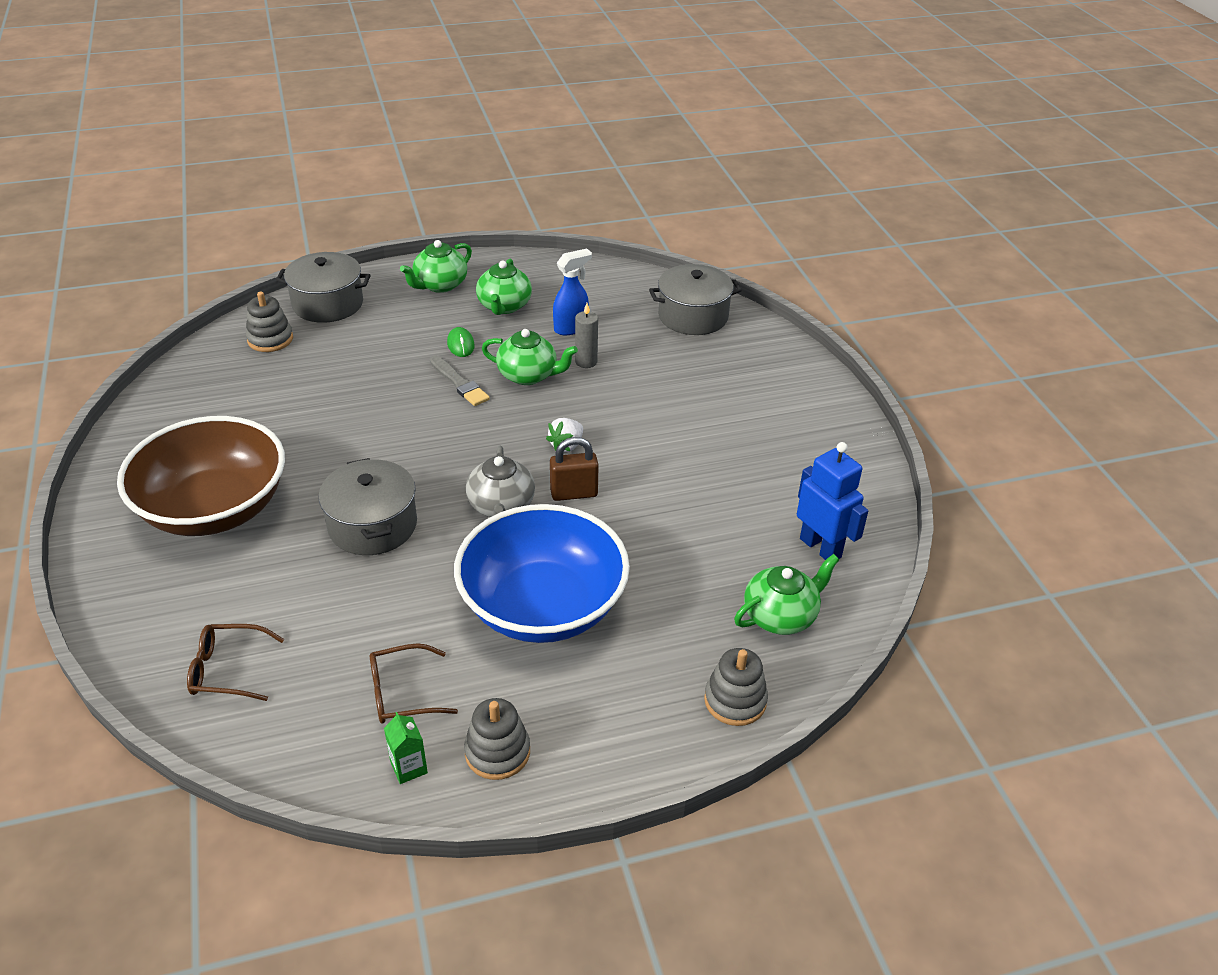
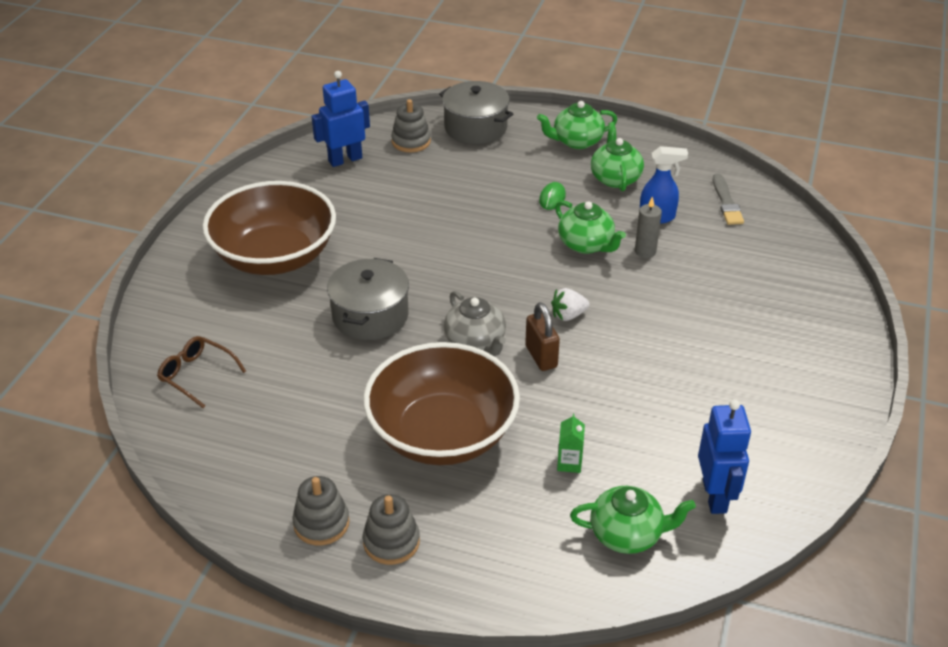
camera: 35 degrees right, 0 degrees up
(211, 381) = (345, 159): none -> blue robot
(402, 693) = (292, 448): brown glasses -> none
(409, 767) = (255, 502): green carton -> green carton (569, 463)
(459, 383) = (525, 230): grey brush -> grey brush (726, 202)
(501, 506) = (475, 342): grey teapot -> grey teapot turned 60 degrees counterclockwise
(504, 306) = (615, 178): green teapot -> green teapot turned 135 degrees clockwise
(543, 606) = (442, 433): blue bowl -> brown bowl
(574, 493) = (541, 356): brown padlock -> brown padlock turned 45 degrees clockwise
(693, 316) = (779, 246): grey pot -> none
(735, 700) = (528, 580): grey stacking toy -> grey stacking toy (391, 542)

